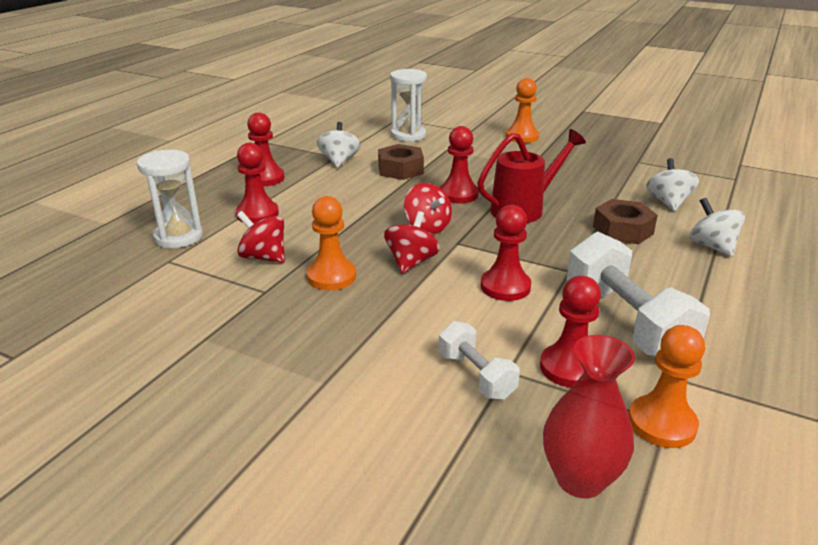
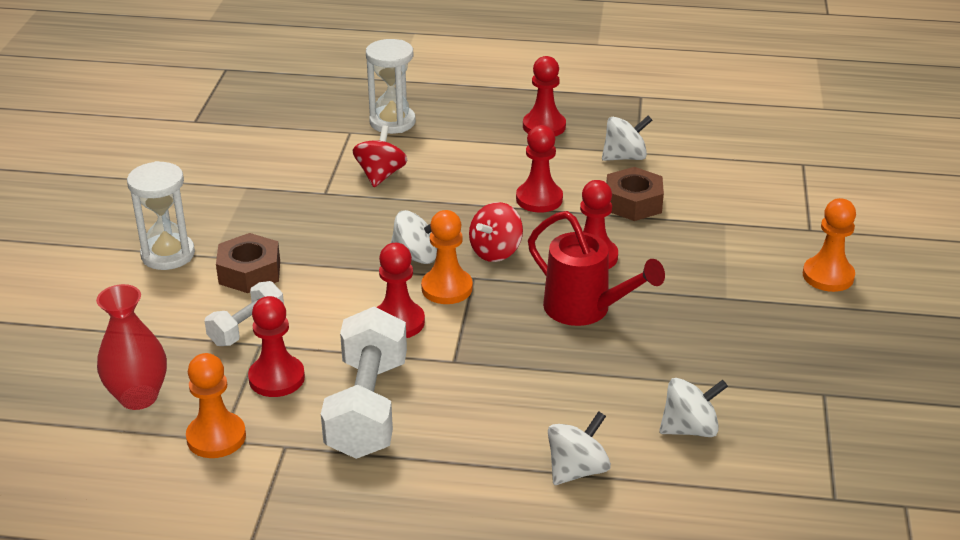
camera: 70 degrees right, 5 degrees up
(257, 214) = (461, 146): red pawn -> red pawn (539, 199)
(331, 277) = (365, 219): orange pawn -> orange pawn (447, 288)
(408, 135) = (747, 185): white hourglass -> white hourglass (168, 254)
(411, 262) = (416, 257): red spinning top -> white spinning top
(622, 230) = (577, 392): brown nut -> brown nut (249, 272)
(626, 322) = (367, 408): white dumbbell -> white dumbbell turned 45 degrees counterclockwise

